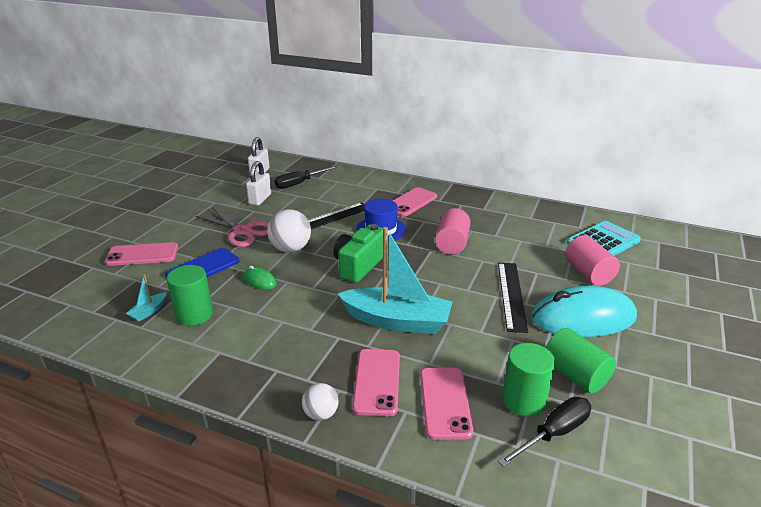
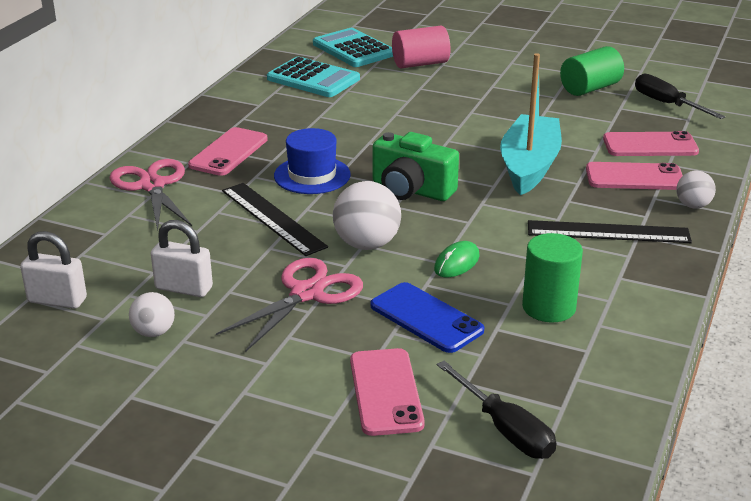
camera: 90 degrees left, 0 degrees up
(148, 311) = (550, 350): turquoise boat -> none
(224, 195) = (154, 332): none -> white ball
(300, 183) = (126, 251): black screwdriver -> black screwdriver (505, 429)
(369, 184) = (152, 185): none -> pink scissors
(411, 202) = (228, 152): pink phone -> pink phone turned 75 degrees clockwise
(452, 244) = (354, 129): pink cylinder -> none
(511, 295) = (467, 104): black ruler -> black ruler (608, 232)
(524, 401) = (633, 112): green cylinder -> none
(535, 226) = (313, 79): none -> turquoise calculator
(583, 318) = (503, 75): turquoise mouse -> none

